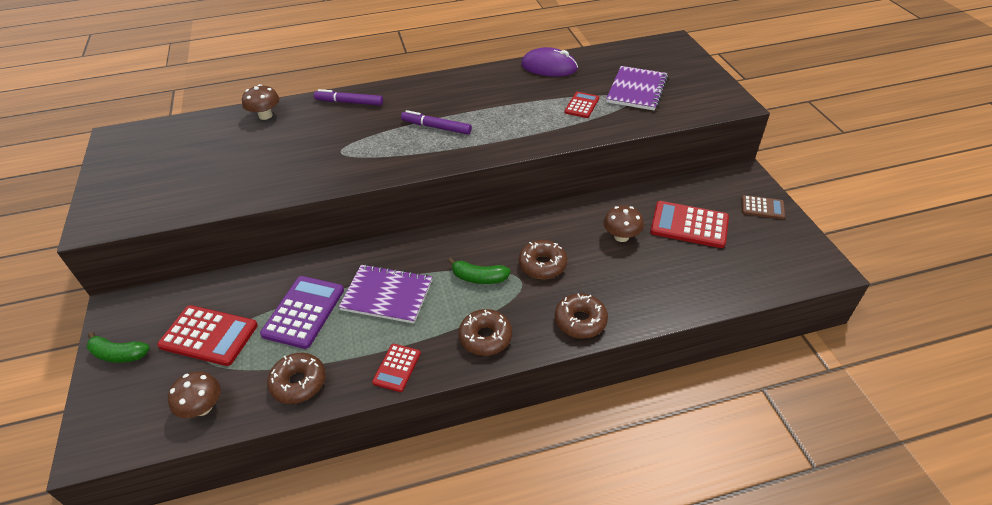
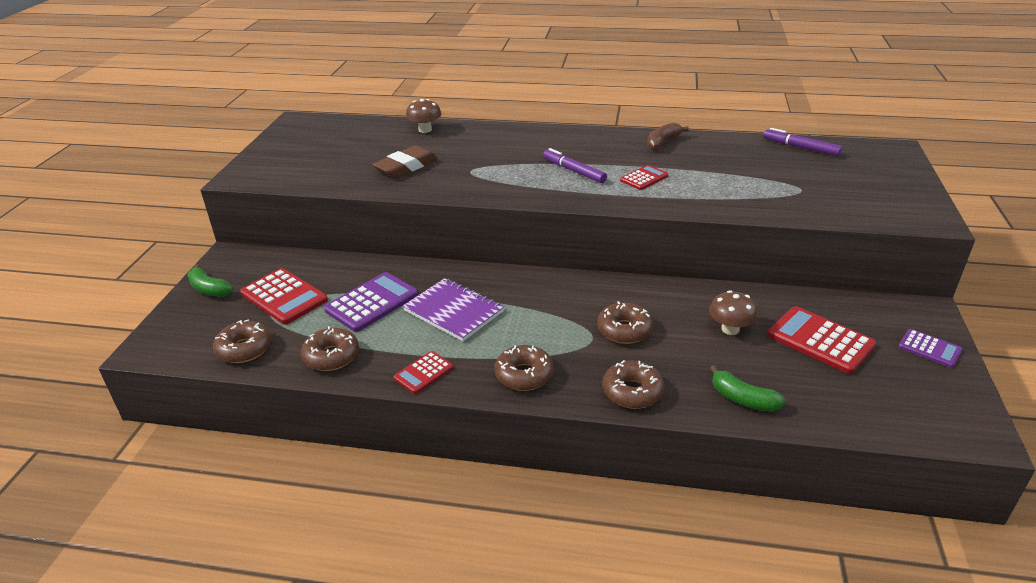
camera: 25 degrees right, 10 degrees down
(203, 407) = (244, 349): brown mushroom -> brown donut
(273, 163) = (406, 167): none -> brown eraser
(349, 102) = (505, 135): purple marker -> purple marker (800, 147)
(479, 278) = (551, 322): green banana -> green banana (743, 399)
(495, 78) = (663, 143): none -> brown banana
(549, 67) = (728, 144): purple mouse -> none
(582, 105) = (741, 184): red calculator -> red calculator (644, 178)
(637, 90) = (816, 184): purple notebook -> none
(762, 208) = (929, 349): brown calculator -> purple calculator

